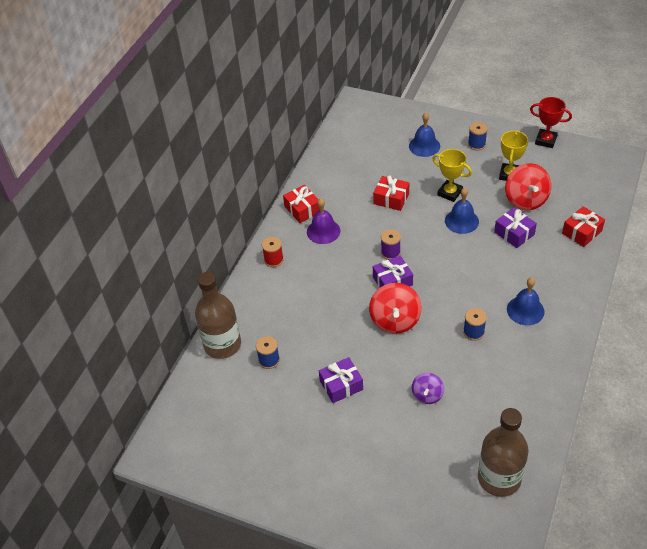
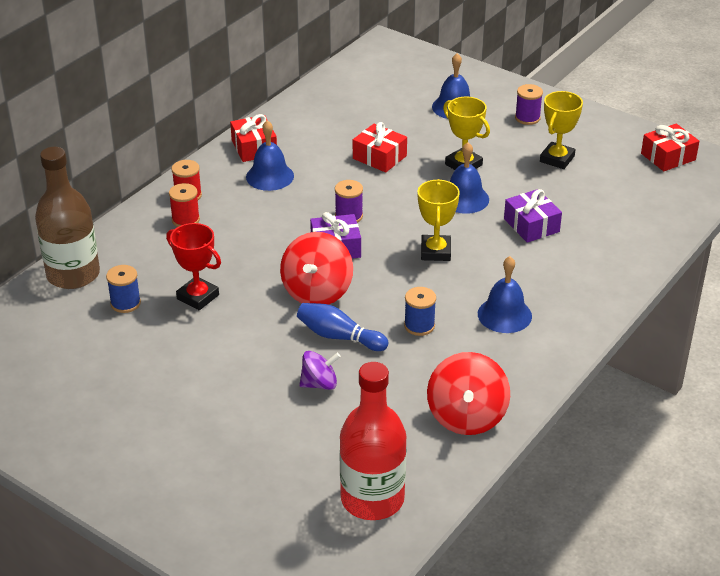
camera: 10 degrees right, 10 degrees down
(281, 281) = (185, 220): none -> red spool
(323, 231) = (270, 176): purple bell -> blue bell
(341, 385) = (207, 349): purple gift -> none
(424, 354) = (339, 337): none -> blue bowling pin
(427, 395) = (319, 384): purple spinning top -> purple spinning top turned 135 degrees counterclockwise
(460, 269) = (435, 251): none -> yellow trophy
(476, 144) = (527, 118): blue spool -> purple spool
(499, 478) = (372, 499): brown bottle -> red bottle
(526, 200) = (566, 191): red spinning top -> red spinning top (466, 416)
(545, 140) = (627, 130): red trophy -> red trophy (198, 297)
(581, 232) = (628, 241): red gift -> red gift (668, 157)

